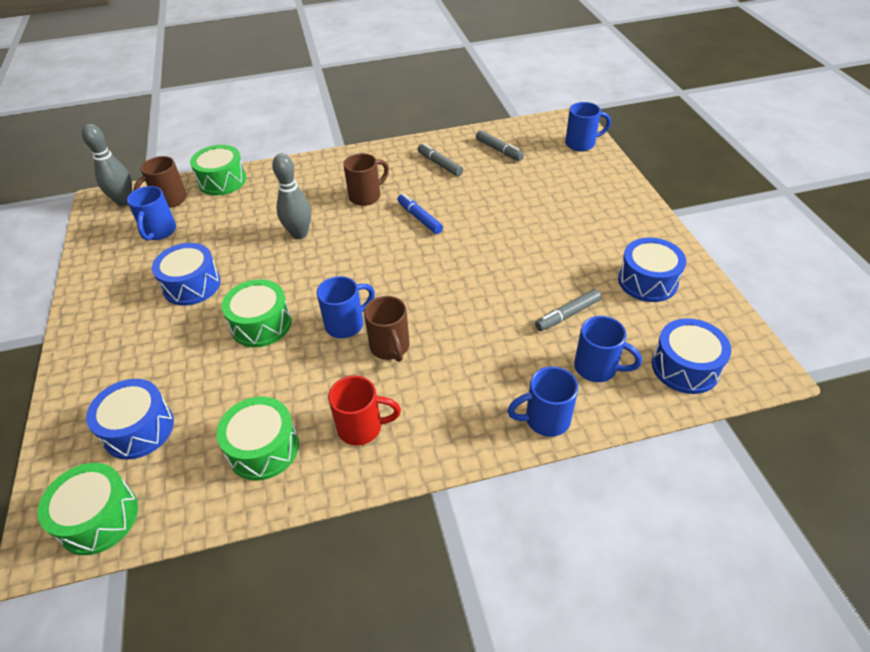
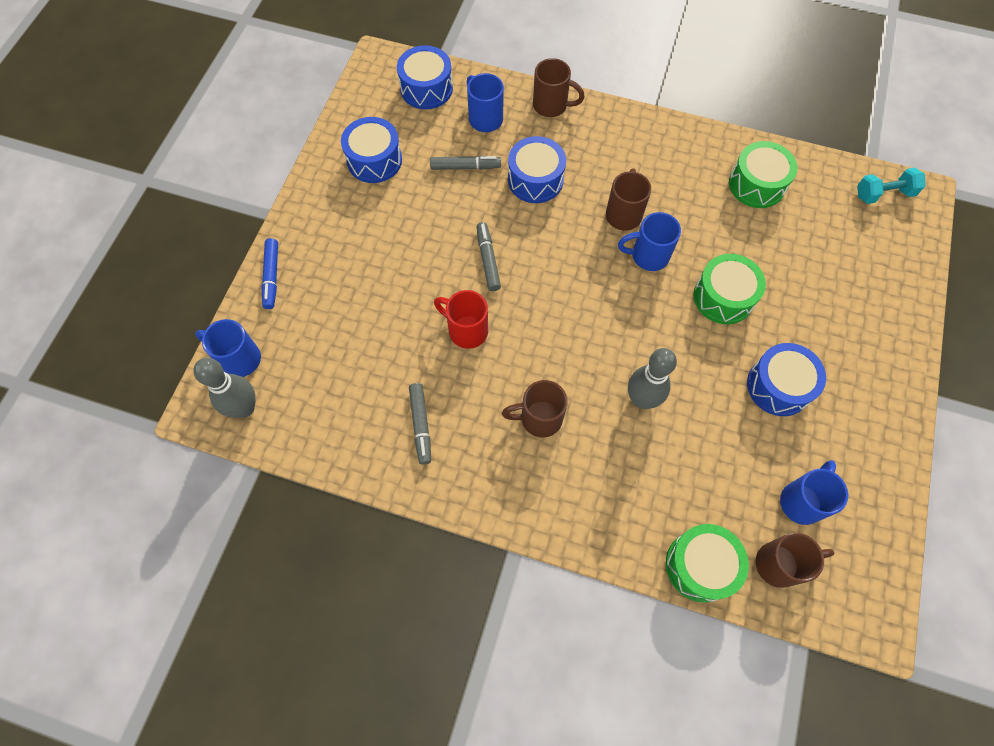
camera: 150 degrees left, 20 degrees up
(99, 518) = (883, 194): green drum -> turquoise dumbbell
(124, 201) = (841, 600): grey bowling pin -> grey bowling pin (244, 408)
(138, 429) = (850, 248): blue drum -> blue drum (535, 180)
(362, 427) = (679, 163): red mug -> red mug (466, 330)
(419, 218) = (504, 347): blue marker -> blue marker (271, 277)
(499, 150) = (335, 407): grey marker -> grey marker (488, 260)
(545, 419) = (551, 106): blue mug -> brown mug

